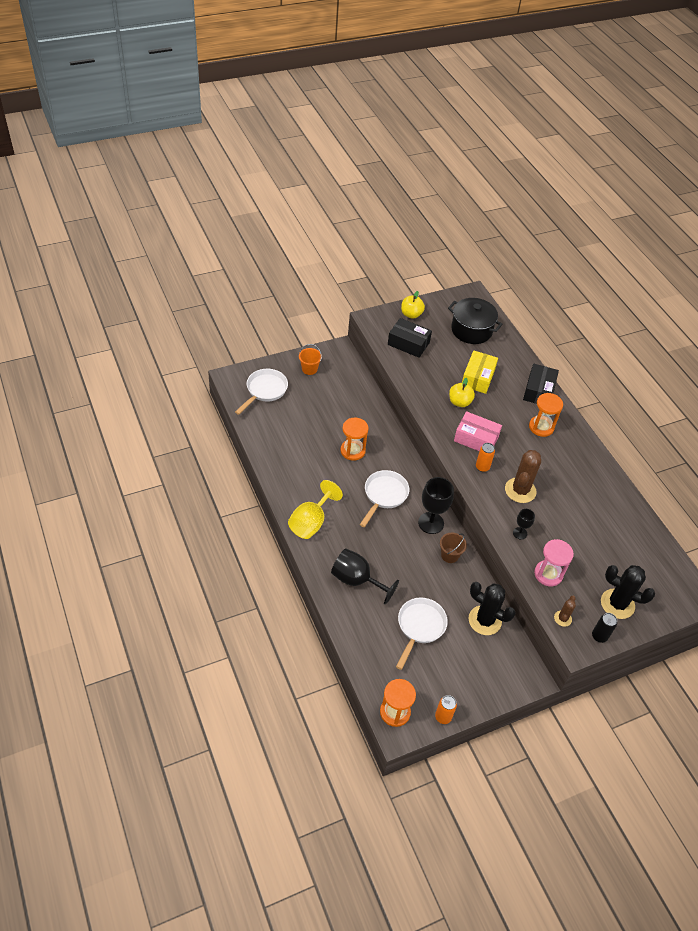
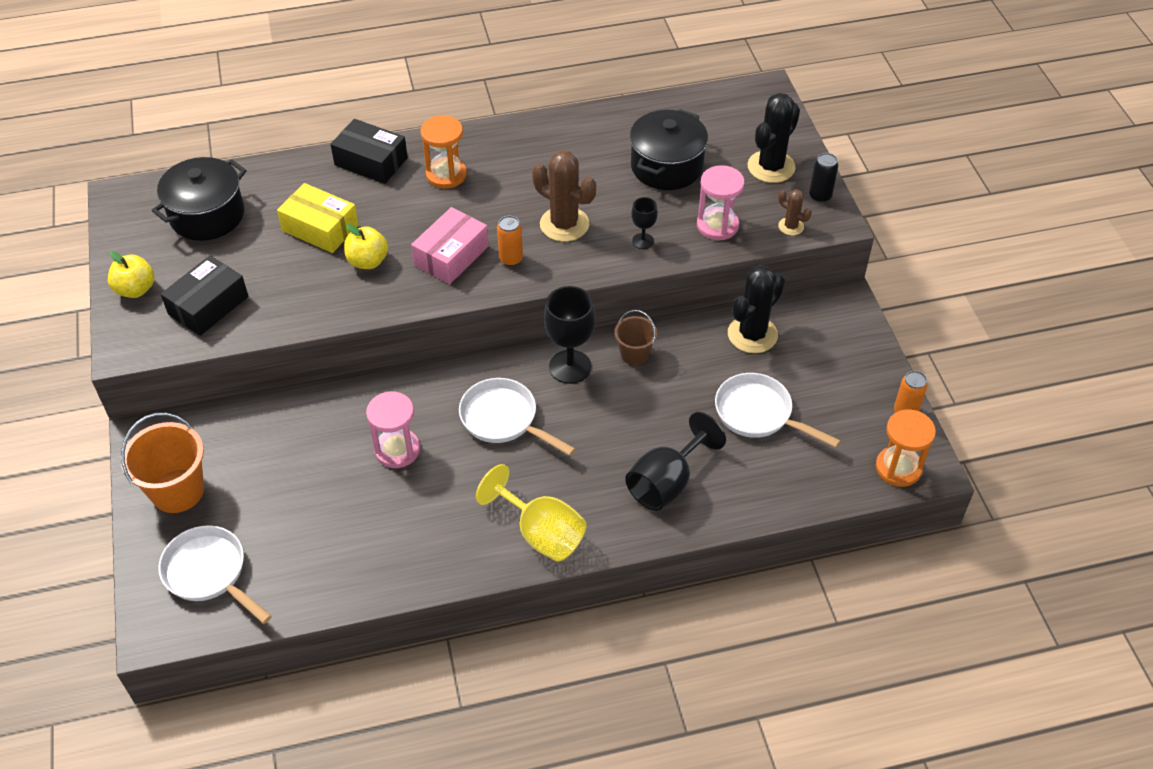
camera: 75 degrees left, 0 degrees up
(309, 369) = (177, 491): orange bucket -> orange bucket, size x1.71
(352, 451) = (397, 450): orange hourglass -> pink hourglass
(593, 541) = (666, 166): none -> black pot

